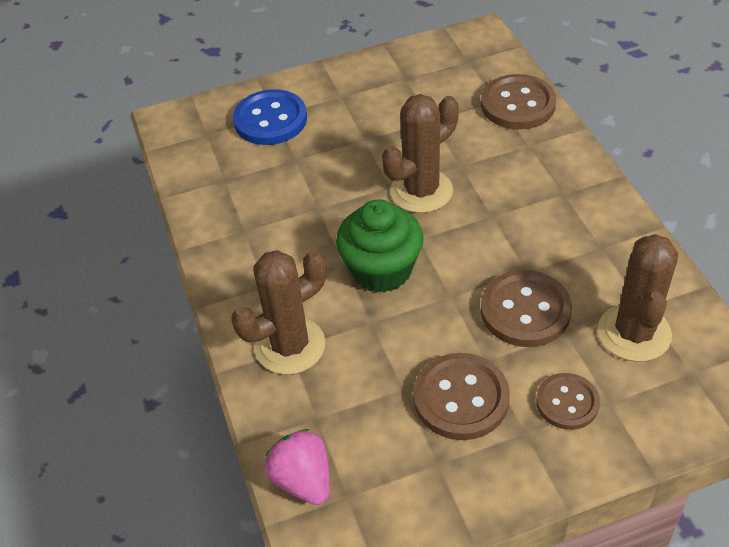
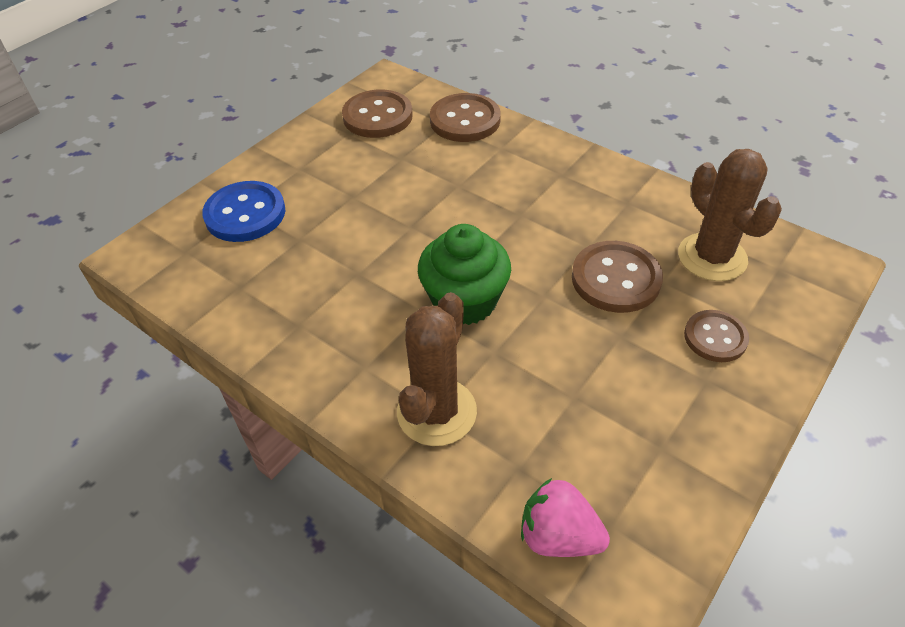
camera: 35 degrees left, 0 degrees up
(421, 191) = (443, 219): brown cactus -> none
(461, 398) = (630, 379): brown button -> brown button (377, 116)

